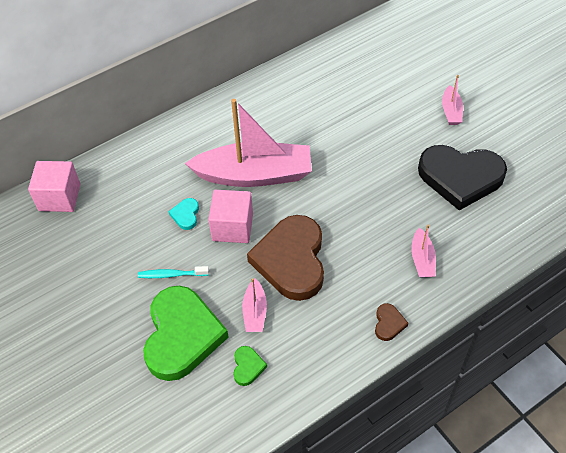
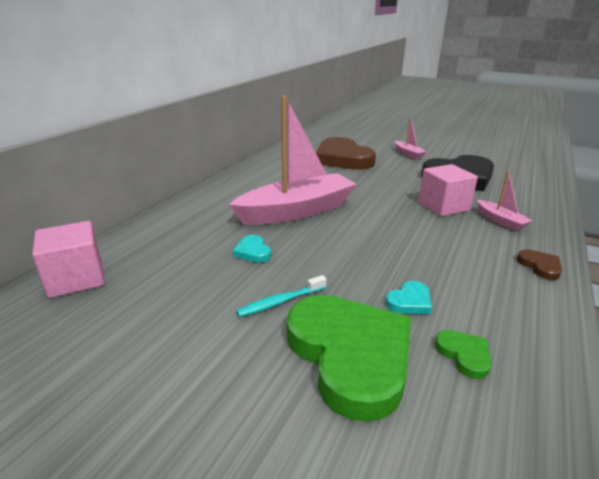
camera: 30 degrees left, 25 degrees down
(232, 227) = (312, 247): pink cube -> pink cube (443, 206)
(255, 312) = (409, 301): pink boat -> turquoise heart
(291, 260) = (396, 252): brown heart -> brown heart (342, 159)

